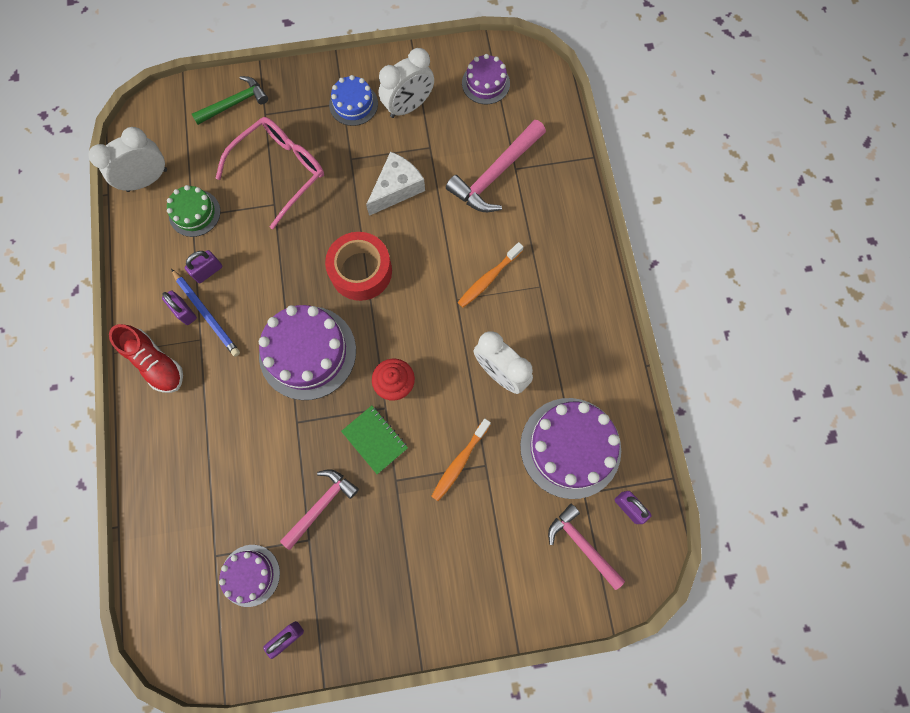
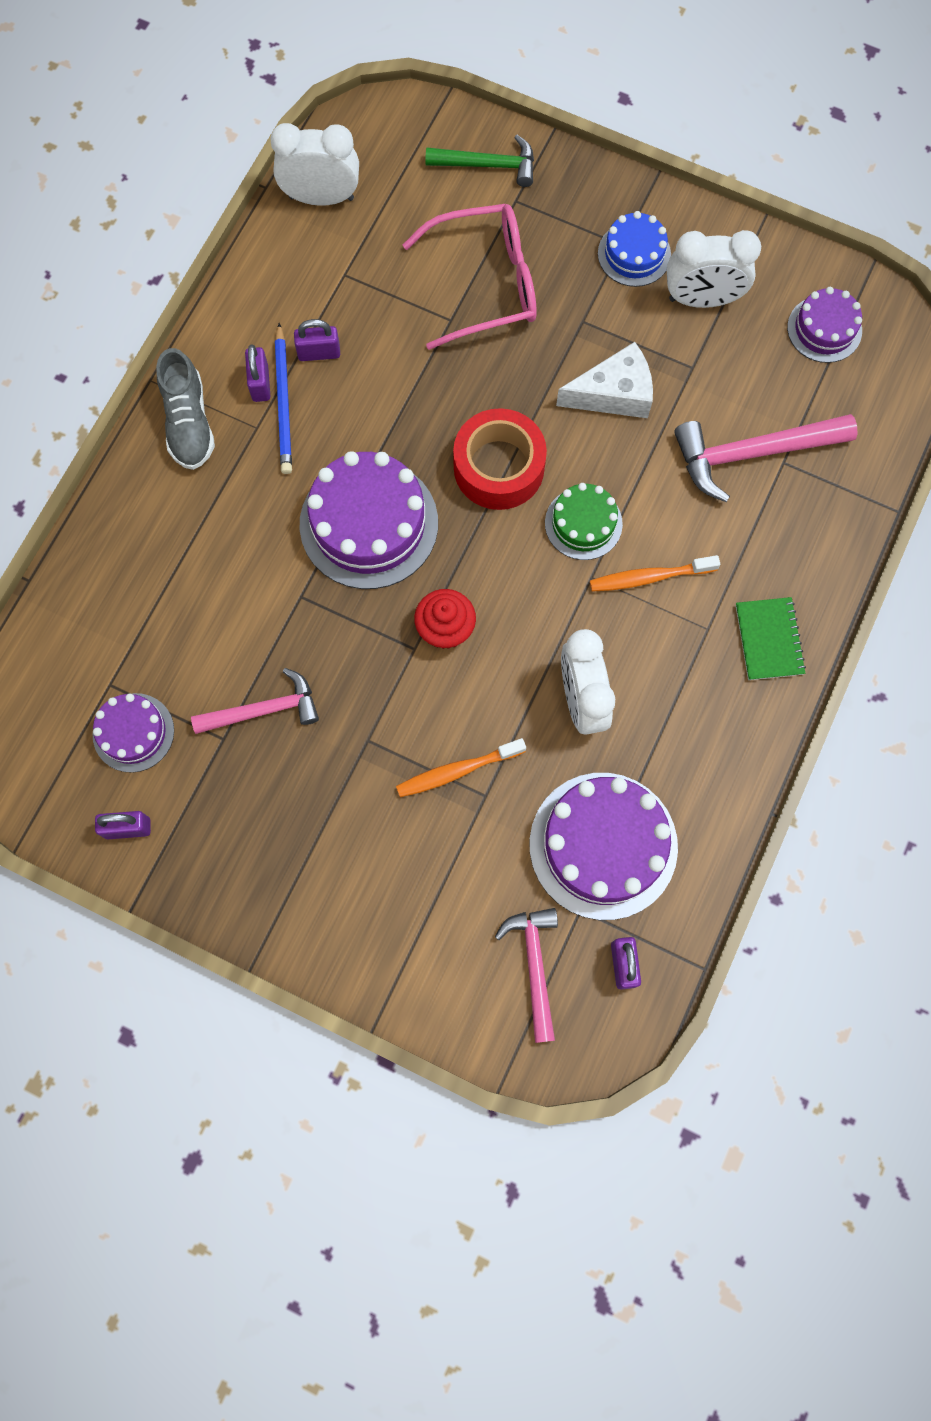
camera: 35 degrees right, 0 degrees up
(155, 363) = (189, 423): red shoe -> grey shoe
(194, 213) = (350, 272): green cake -> green cake (583, 523)
(375, 440) = (376, 677): green notebook -> green notebook (768, 639)

